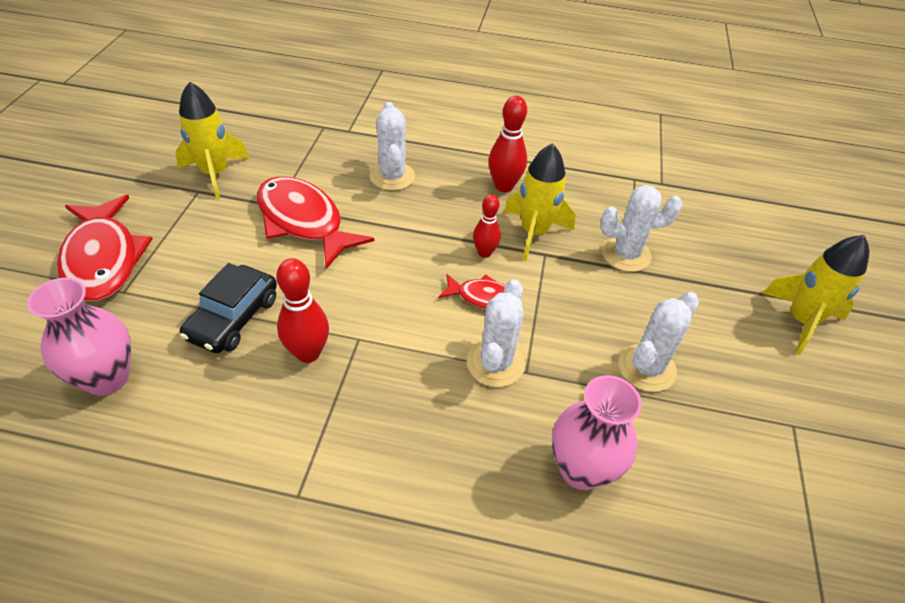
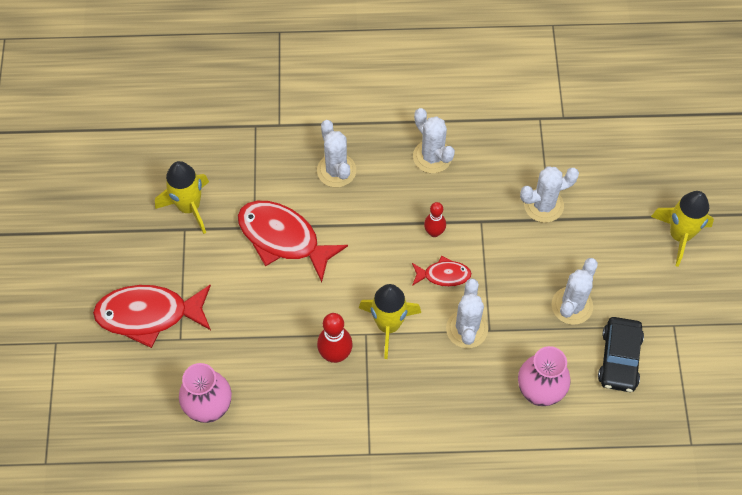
camera: 10 degrees left, 15 degrees up
(103, 259) = (149, 315): red fish -> red fish turned 120 degrees clockwise
(233, 318) = (271, 340): black car -> black car (619, 359)
(504, 186) = (432, 156): red bowling pin -> white cactus
(534, 233) = (468, 202): yellow rocket -> yellow rocket (388, 325)

